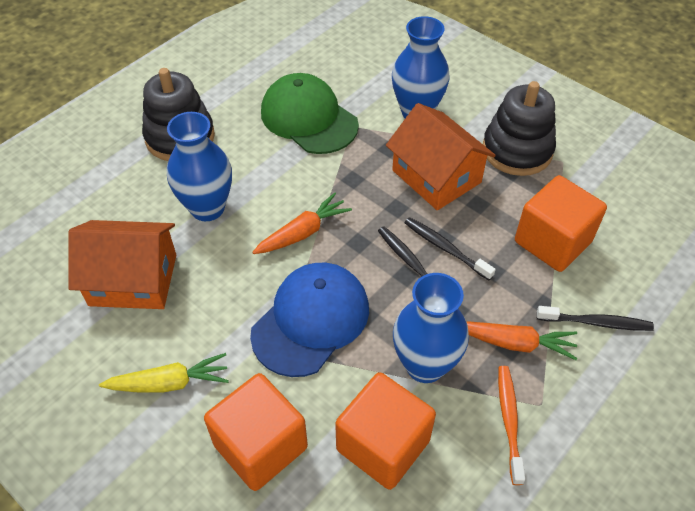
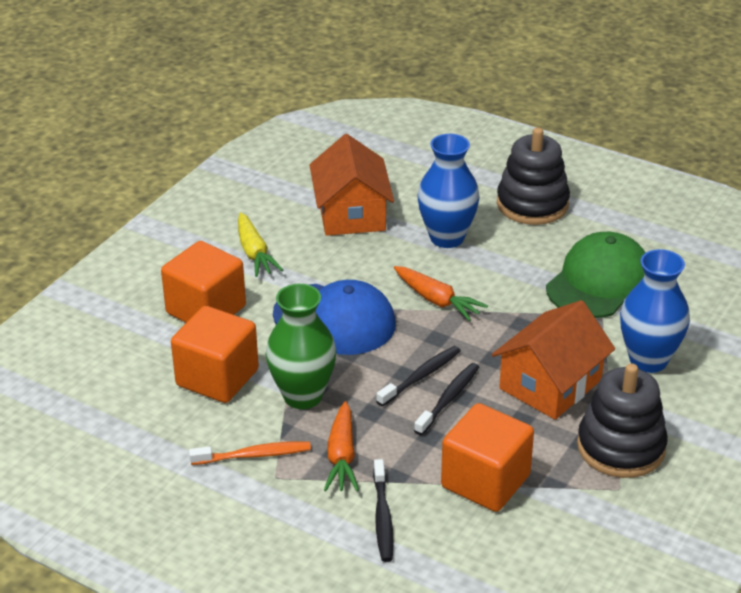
camera: 80 degrees right, 15 degrees down
(425, 365) = (303, 396): blue vase -> green vase

